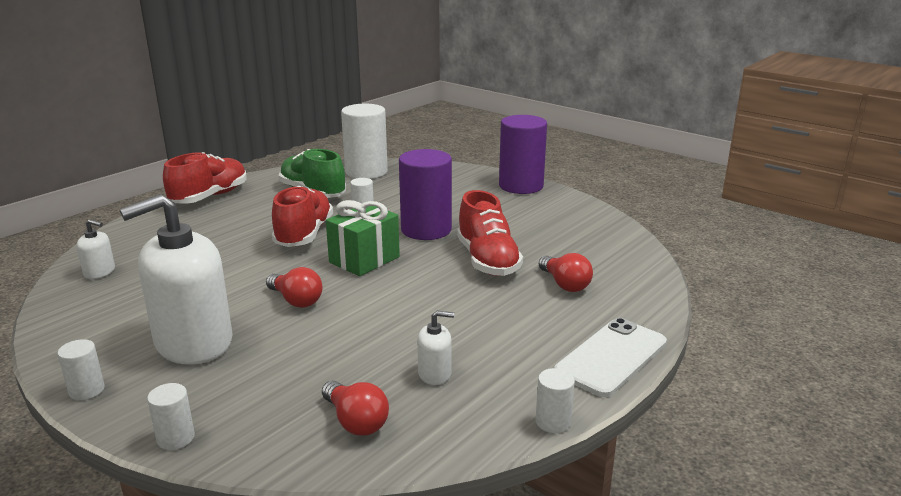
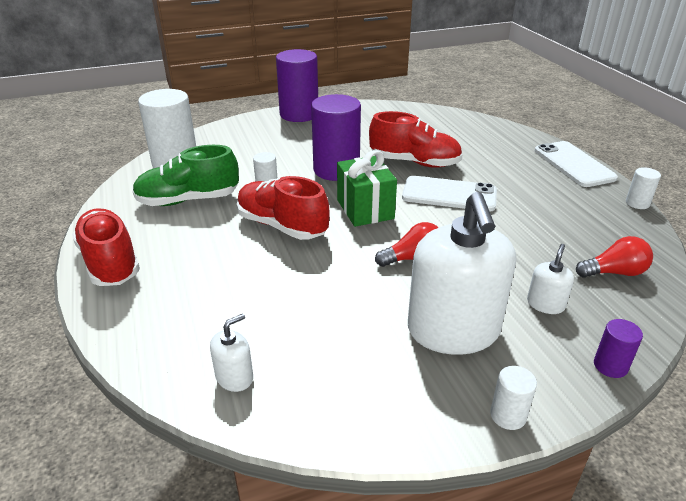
camera: 60 degrees left, 10 degrees up
(176, 438) = (610, 366): white cylinder -> purple cylinder
(435, 374) = (565, 226): white soap dispenser -> white soap dispenser (545, 304)
(437, 292) = (449, 194): none -> white phone
(565, 284) = (473, 149): red light bulb -> none

